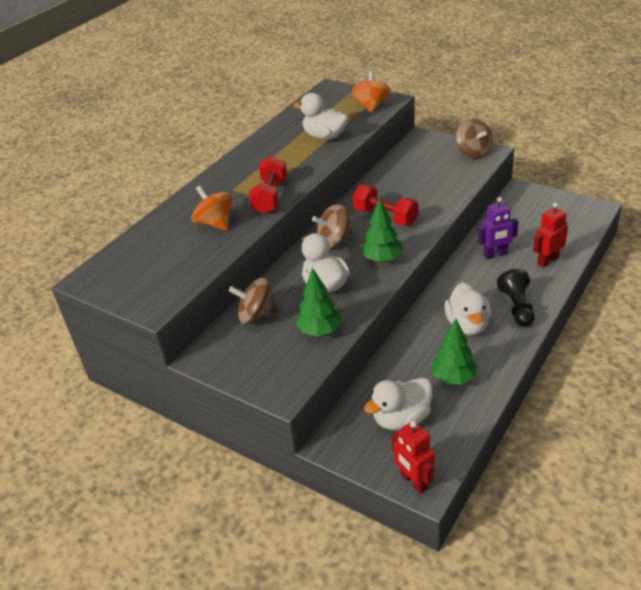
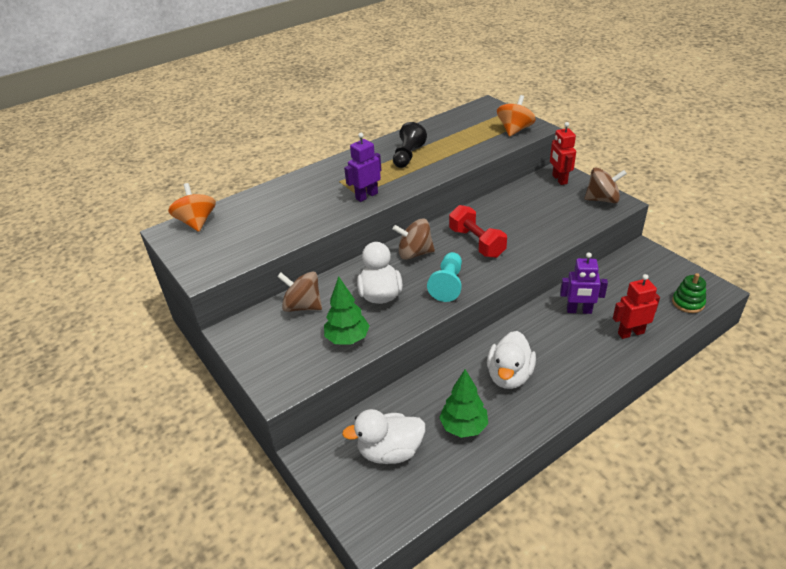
camera: 20 degrees right, 0 degrees up
(215, 223) = (304, 209): orange spinning top -> orange spinning top (197, 222)
(270, 196) = (366, 196): red dumbbell -> purple robot
(325, 136) = (452, 150): white duck -> none
(382, 259) = (448, 284): green tree -> turquoise pawn
(413, 482) = (363, 522): red robot -> red robot (559, 179)
(473, 152) = (602, 199): brown spinning top -> brown spinning top turned 90 degrees counterclockwise
(517, 307) = (570, 373): black pawn -> black pawn (408, 156)
(579, 224) = (688, 303): none -> green stacking toy

